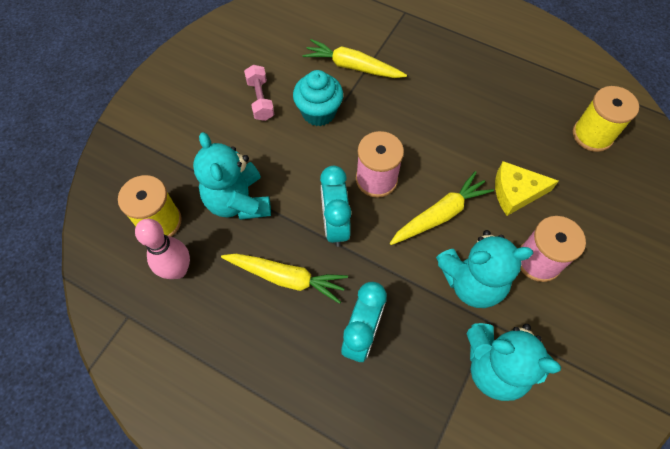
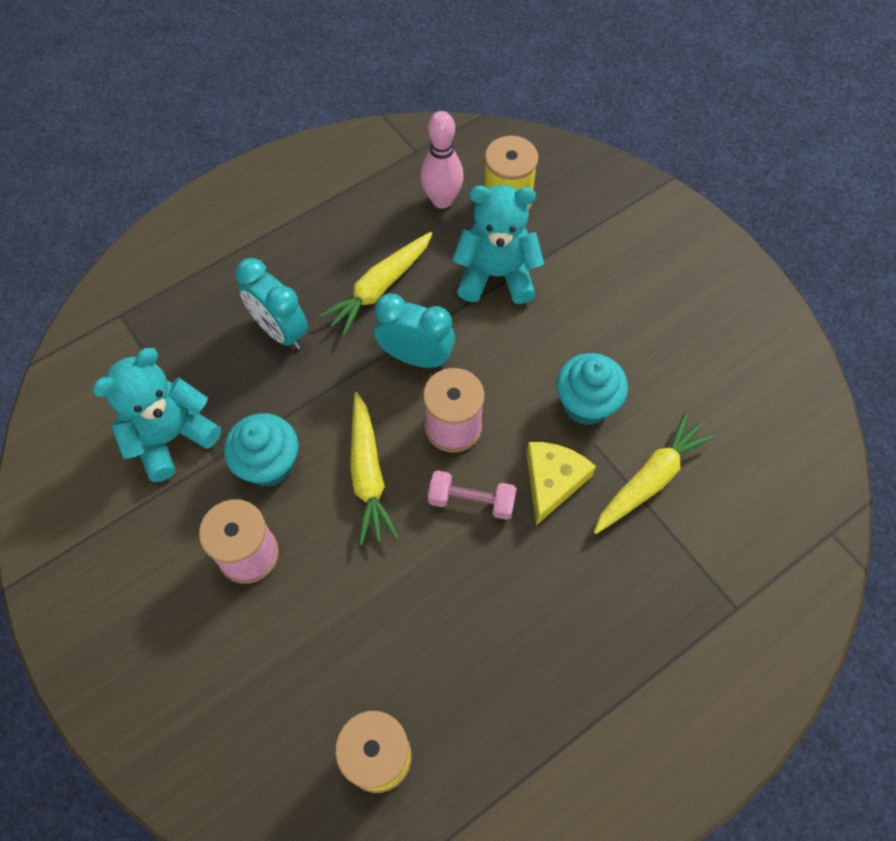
camera: 115 degrees right, 0 degrees up
(260, 100) = (636, 346): pink dumbbell -> pink dumbbell (471, 501)
(472, 282) = (269, 464): turquoise teddy bear -> turquoise cupcake
(516, 192) = (348, 584): yellow cheese -> yellow cheese (552, 481)

